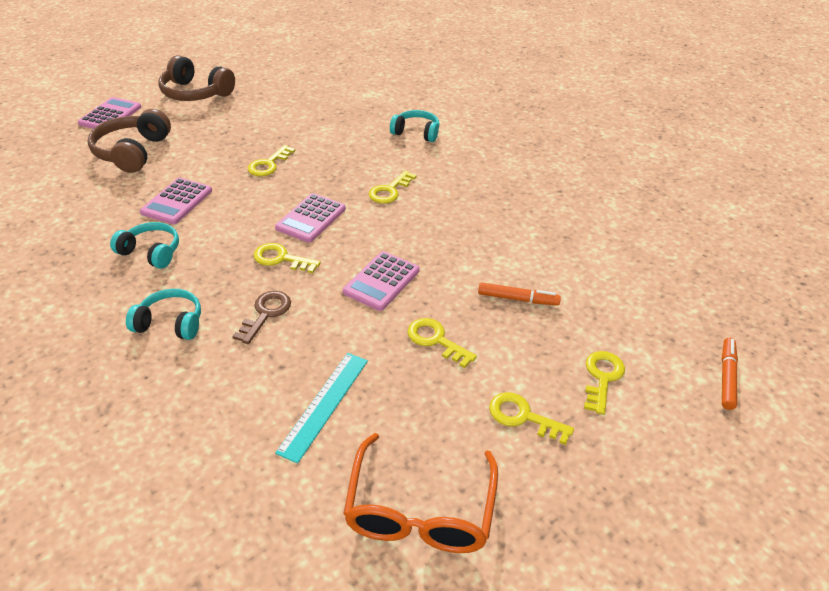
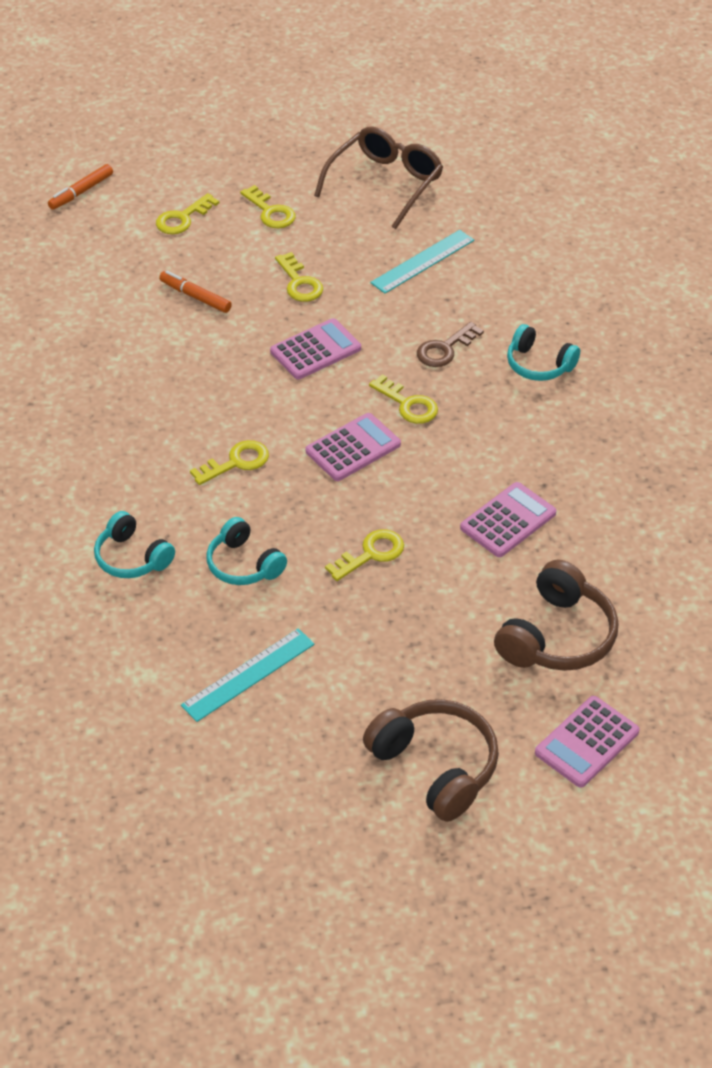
camera: 155 degrees left, 5 degrees up
(151, 252) = (548, 452): turquoise headphones -> turquoise headphones (243, 564)
(314, 104) = (248, 674): none -> turquoise ruler
(420, 510) = (385, 184): orange glasses -> brown glasses

